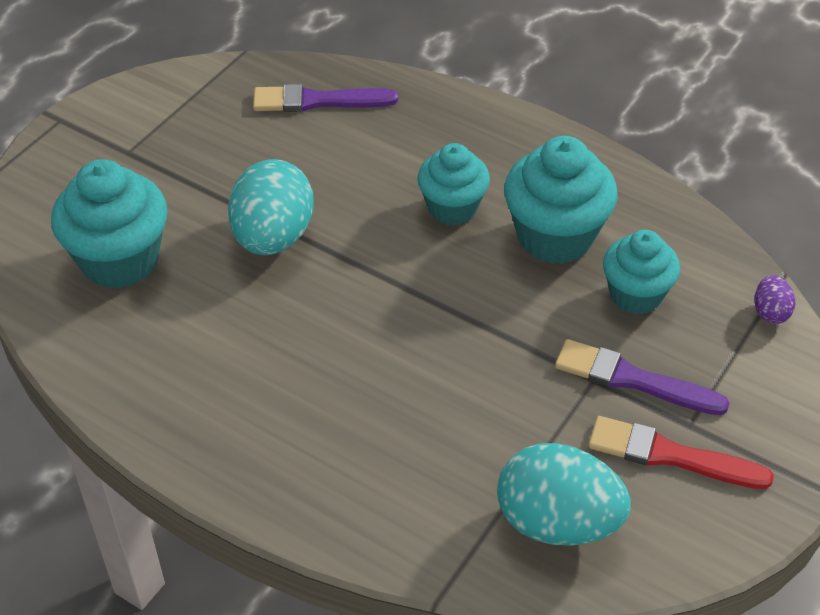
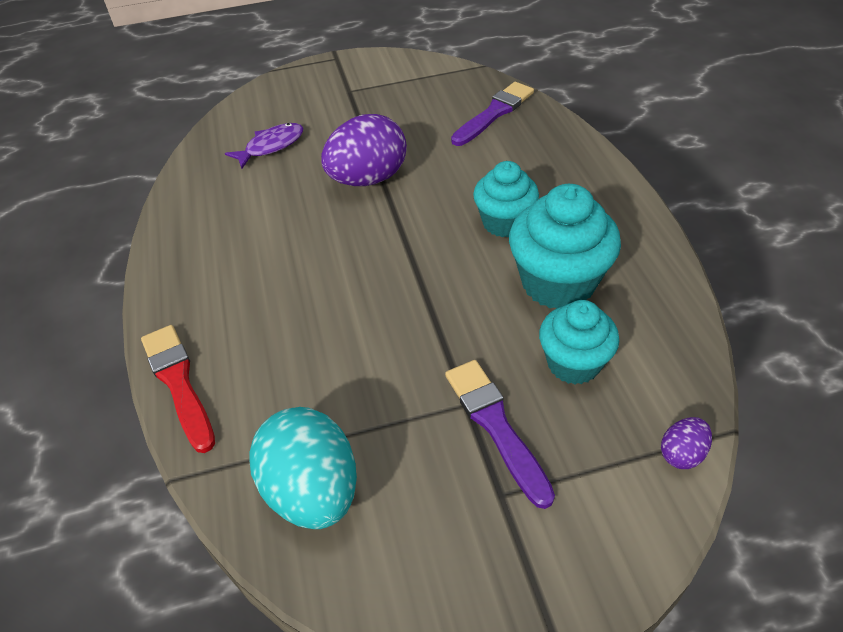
camera: 45 degrees right, 0 degrees up
(120, 260) = (271, 146): turquoise cupcake -> purple fish
(273, 237) = (368, 179): turquoise egg -> purple egg
(318, 101) = (494, 113): purple brush -> purple brush turned 90 degrees clockwise
(670, 455) = (456, 507): red brush -> red brush (179, 383)

